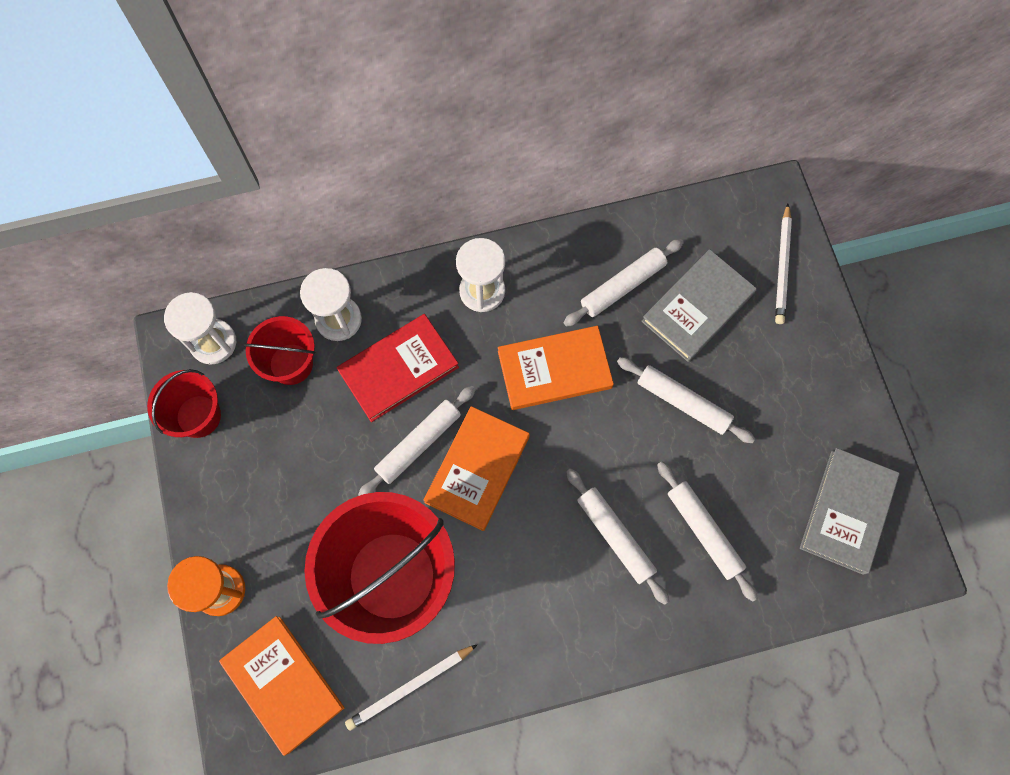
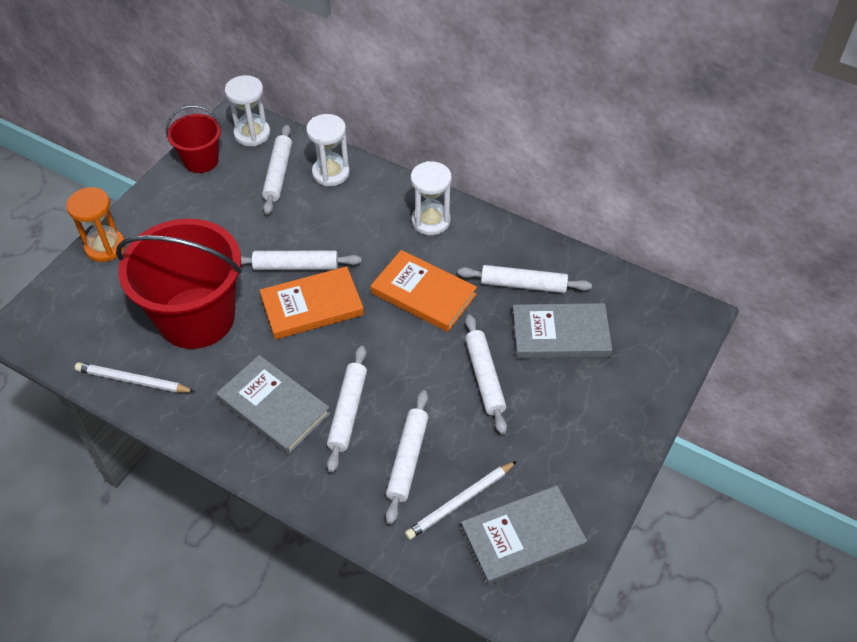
camera: 45 degrees right, 20 degrees down
(283, 684) = (75, 318): orange book -> none
(291, 364) = (278, 174): red bucket -> white rolling pin
(398, 369) = (332, 221): red book -> none
(554, 591) = (274, 407): none -> grey book
(782, 266) = (651, 358): white pencil -> white pencil (460, 501)

